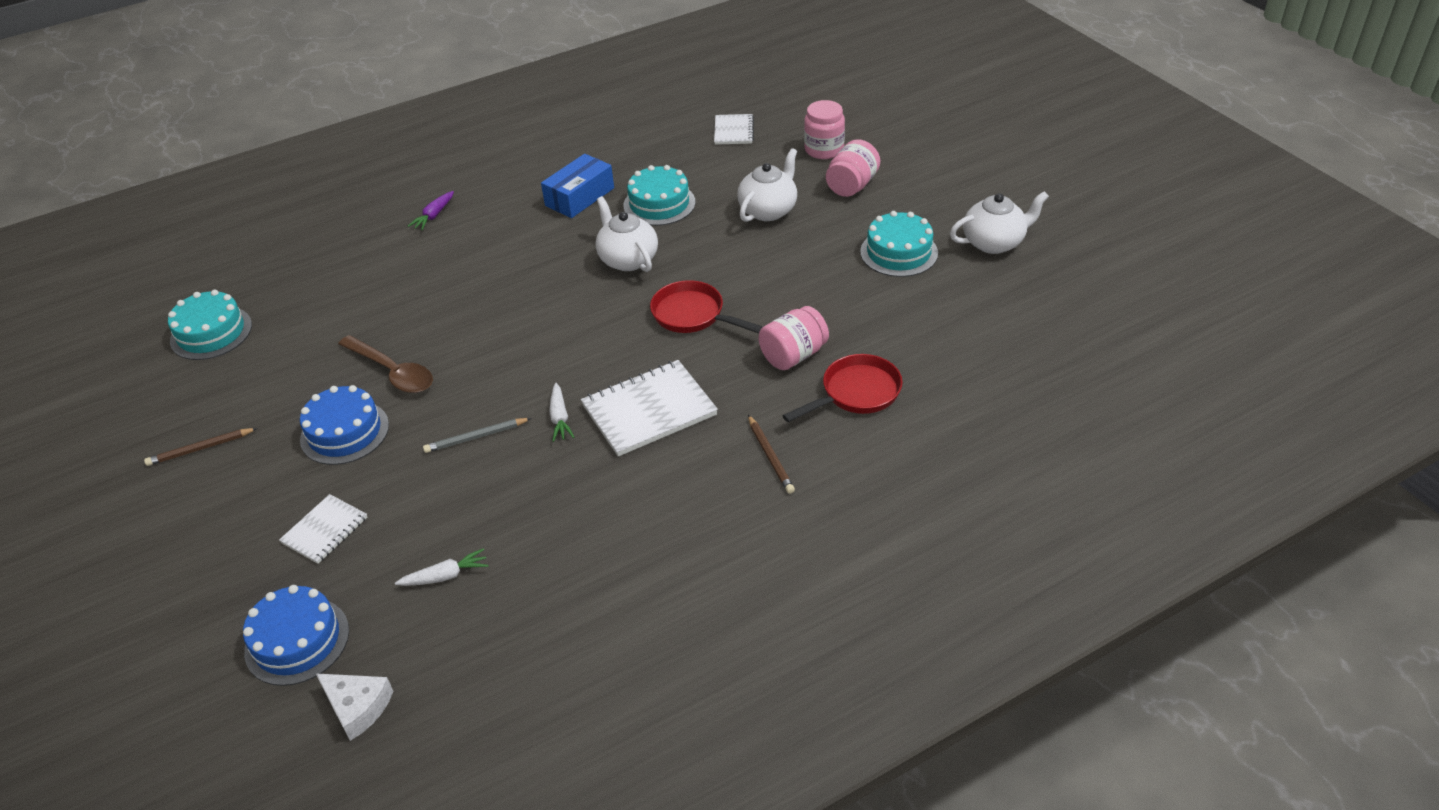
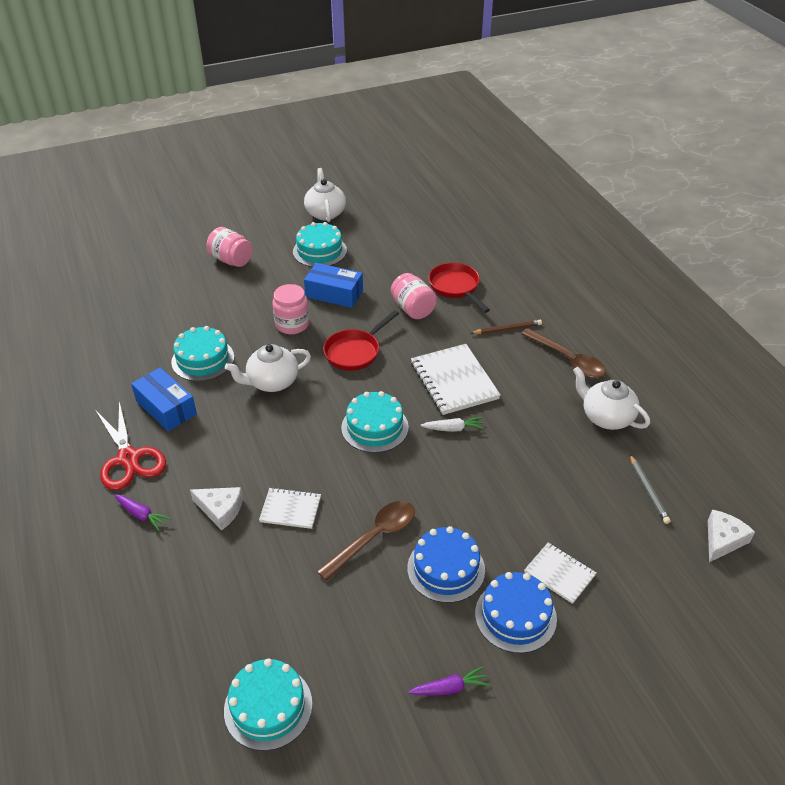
camera: 85 degrees left, 0 degrees up
(200, 449) = (449, 688): brown pencil -> purple carrot
(297, 641) = (669, 582): blue cake -> blue cake (515, 616)
(437, 261) = (220, 510): none -> white cheese
(445, 576) = (606, 494): white carrot -> none
(476, 437) = (466, 478): grey pencil -> grey pencil (648, 491)
(506, 191) = (129, 459): none -> red scissors
(559, 350) = (375, 427): none -> turquoise cake
(712, 529) = (568, 360): none -> brown spoon
(734, 131) = (119, 309): white notebook -> white notebook (290, 509)
(768, 210) = (242, 302): white teapot -> white teapot (606, 417)
(807, 280) = (334, 294): none -> blue box
(824, 149) = (176, 267): pink jar -> pink jar (292, 324)

